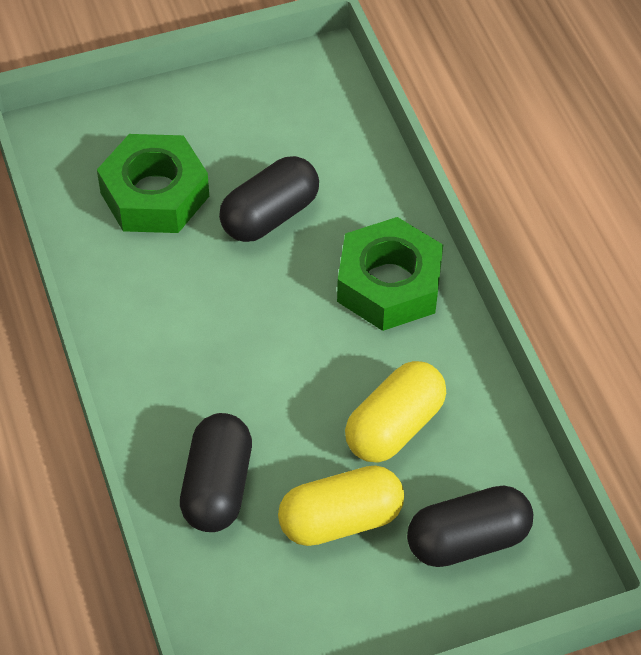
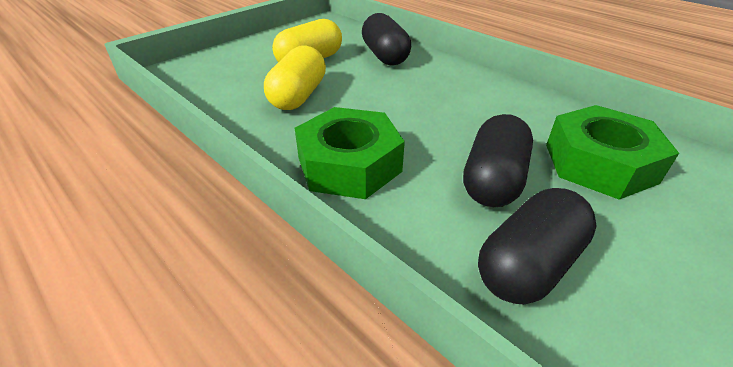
camera: 155 degrees right, 15 degrees down
(468, 540) = (232, 70): black capsule -> black capsule (528, 264)

